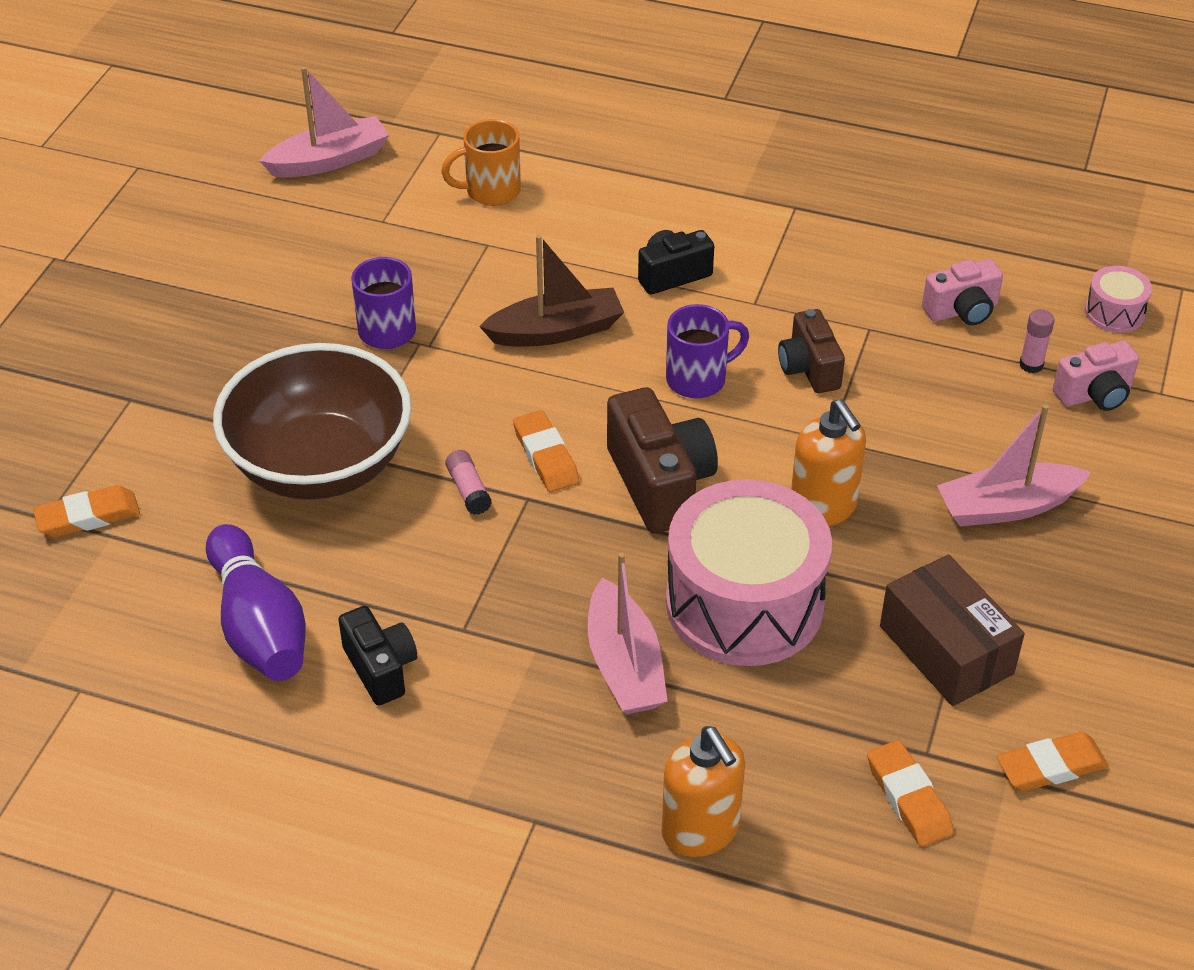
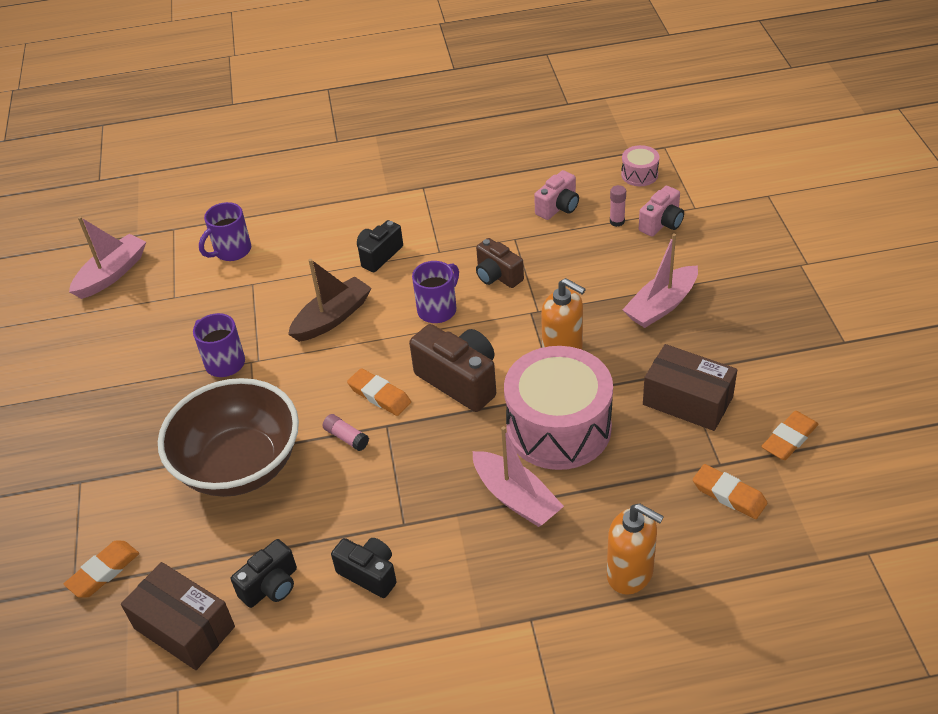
camera: 25 degrees left, 0 degrees up
(132, 624) = (184, 627): none -> brown box
(259, 626) = (271, 586): purple bowling pin -> black camera
(491, 191) = (231, 251): orange mug -> purple mug

